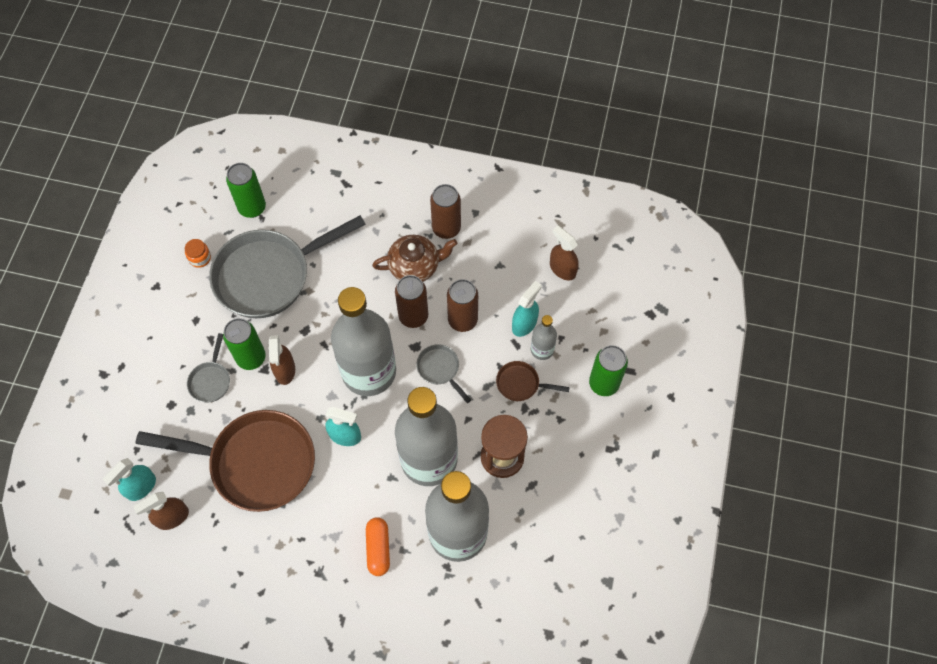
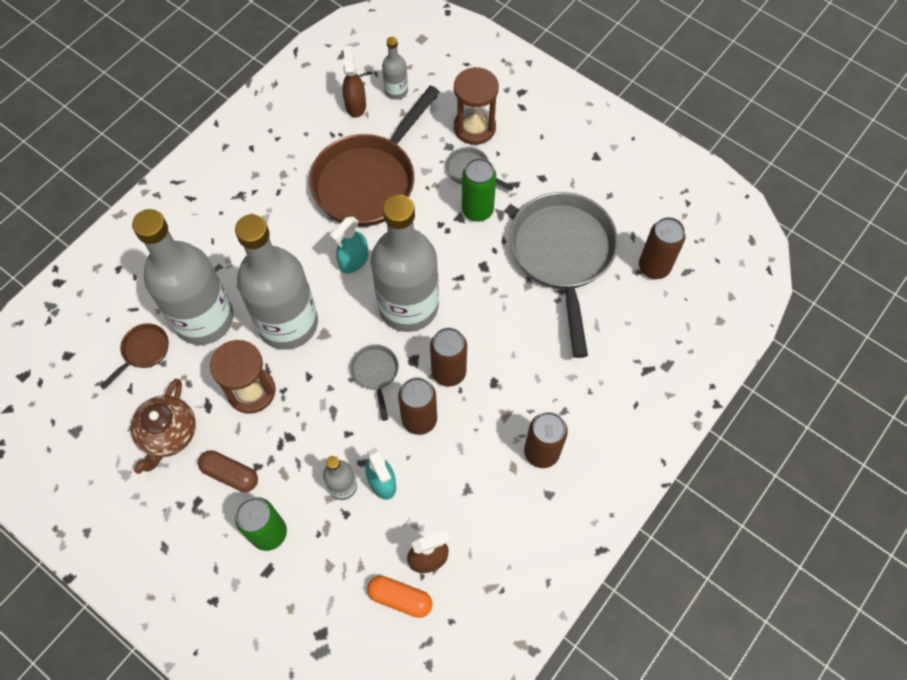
camera: 115 degrees right, 0 degrees up
(141, 487) = (396, 91): turquoise spray bottle -> grey bottle
(160, 397) = (474, 127): none -> brown hourglass
(200, 258) = (612, 202): orange jar -> none
(252, 208) = (654, 267): green can -> brown can
(285, 370) = (449, 234): brown spray bottle -> none
(378, 549) = (231, 248): orange capsule -> orange capsule (400, 598)
(415, 266) = (508, 399): brown teapot -> brown teapot (168, 434)
(440, 369) = (375, 373): grey pan -> grey pan turned 90 degrees counterclockwise
(521, 384) = (316, 446): brown pan -> brown pan (143, 351)
(576, 435) = (230, 474): none -> brown capsule

